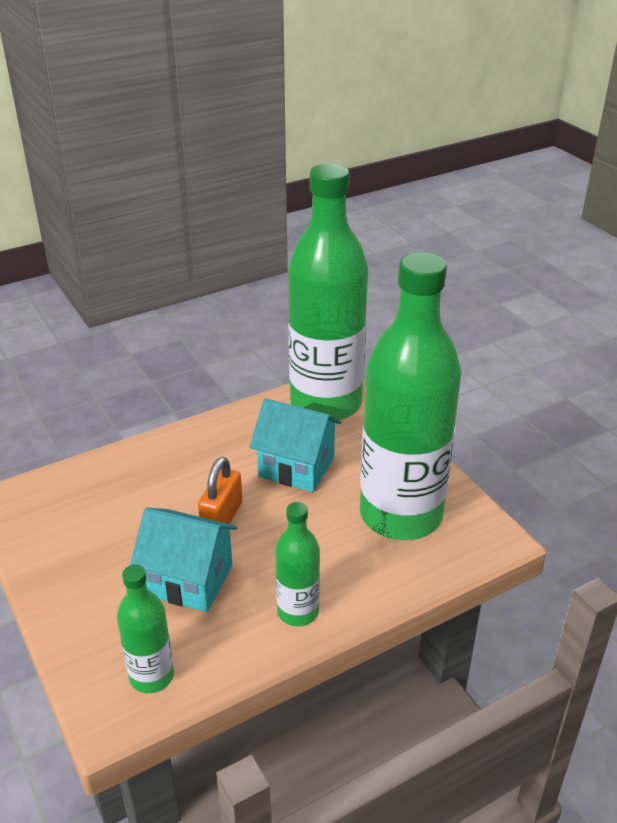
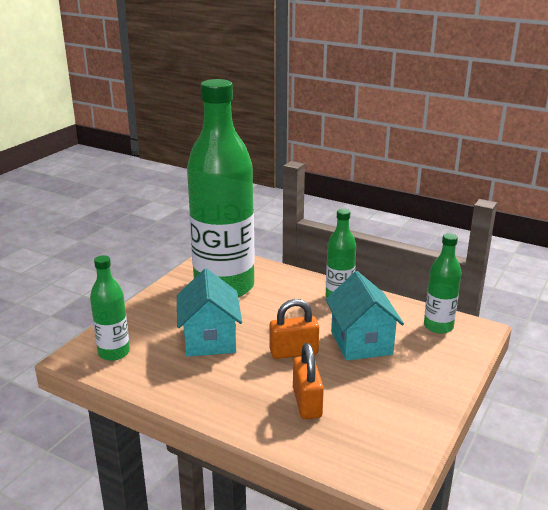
camera: 120 degrees left, 10 degrees down
(141, 493) = (307, 403): none -> orange padlock
(326, 404) = (114, 353): green bottle -> green bottle, size x0.45

